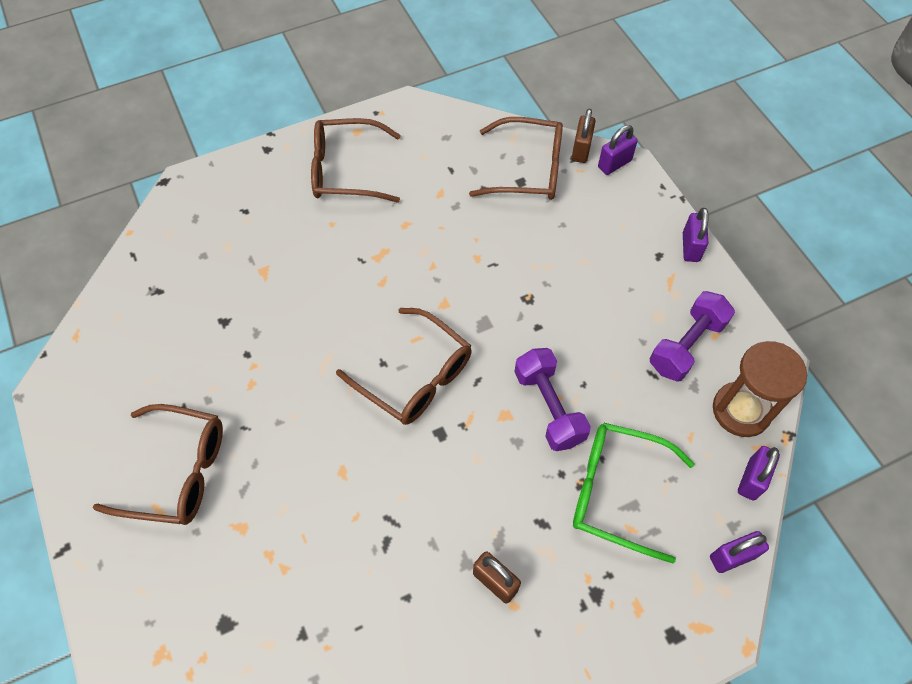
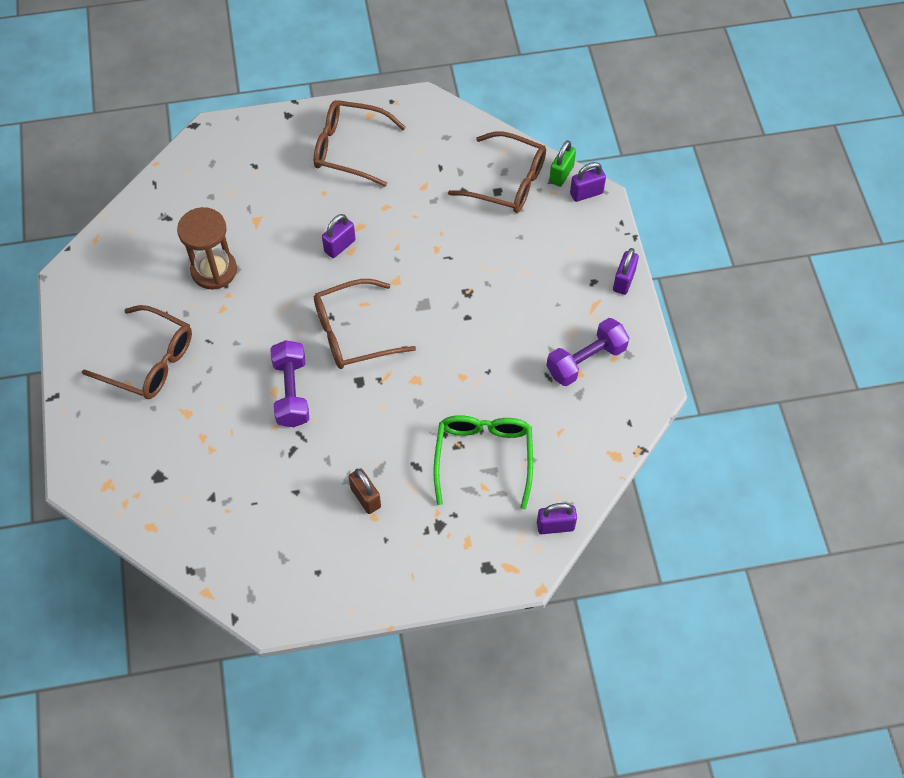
camera: 15 degrees right, 0 degrees up
(414, 376) = (353, 333): brown glasses -> brown glasses turned 105 degrees clockwise
(549, 407) = (453, 382): purple dumbbell -> purple dumbbell (291, 392)
(581, 150) = (561, 174): brown padlock -> green padlock
(617, 492) = (483, 458): green glasses -> green glasses turned 60 degrees clockwise
(741, 410) = (609, 422): brown hourglass -> brown hourglass (214, 270)
(751, 479) = (595, 475): purple padlock -> purple padlock (340, 246)

